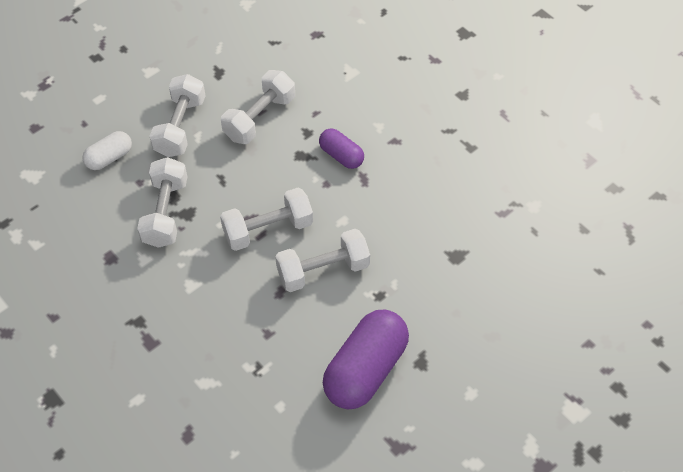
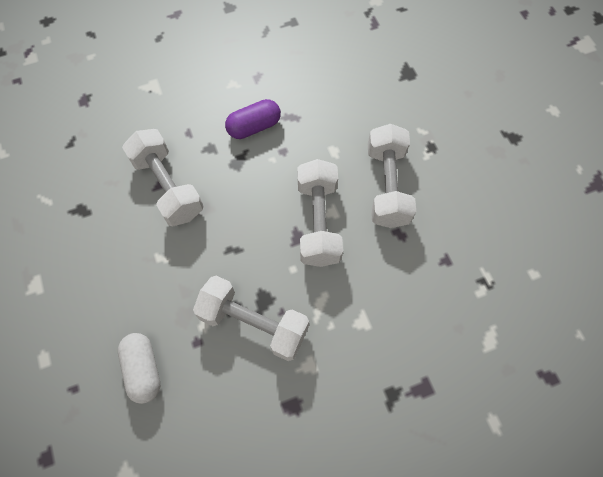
camera: 70 degrees left, 10 degrees up
(180, 127) = (138, 273): white dumbbell -> none
(365, 370) = (510, 184): purple capsule -> none

